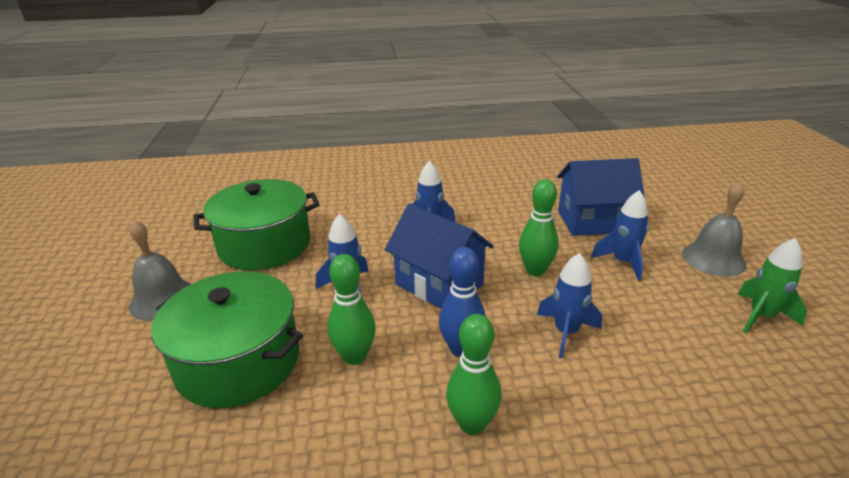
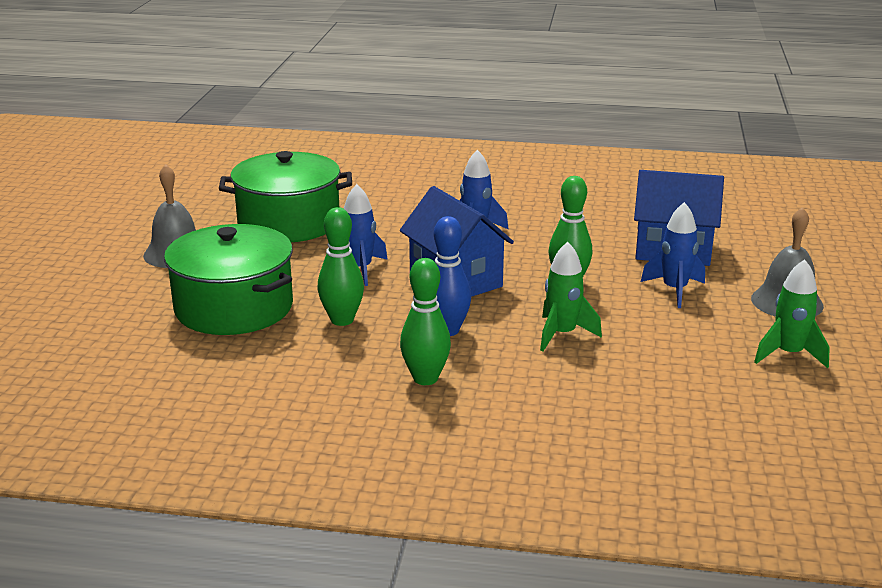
camera: 15 degrees right, 5 degrees down
(566, 332) = (562, 334): blue rocket -> green rocket

